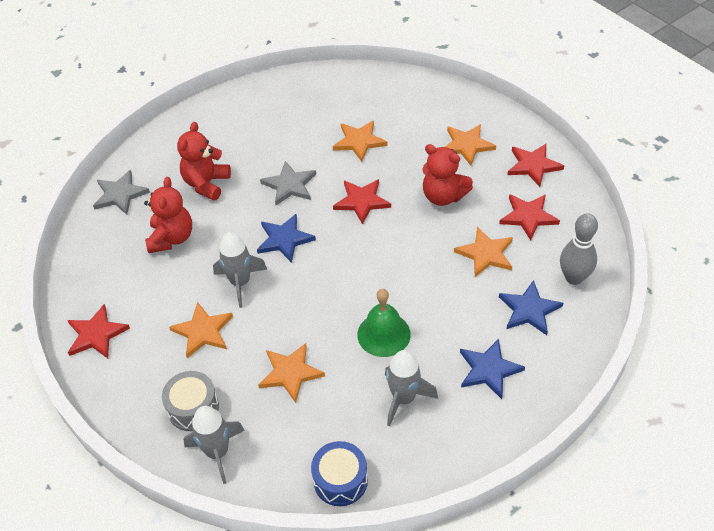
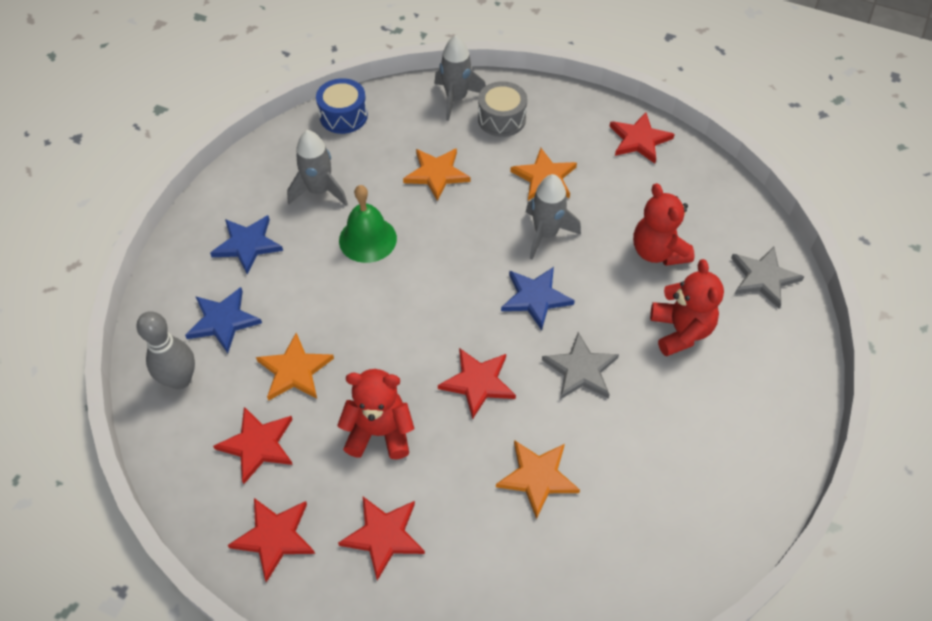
camera: 150 degrees right, 5 degrees up
(467, 145) = (384, 536): orange star -> red star

